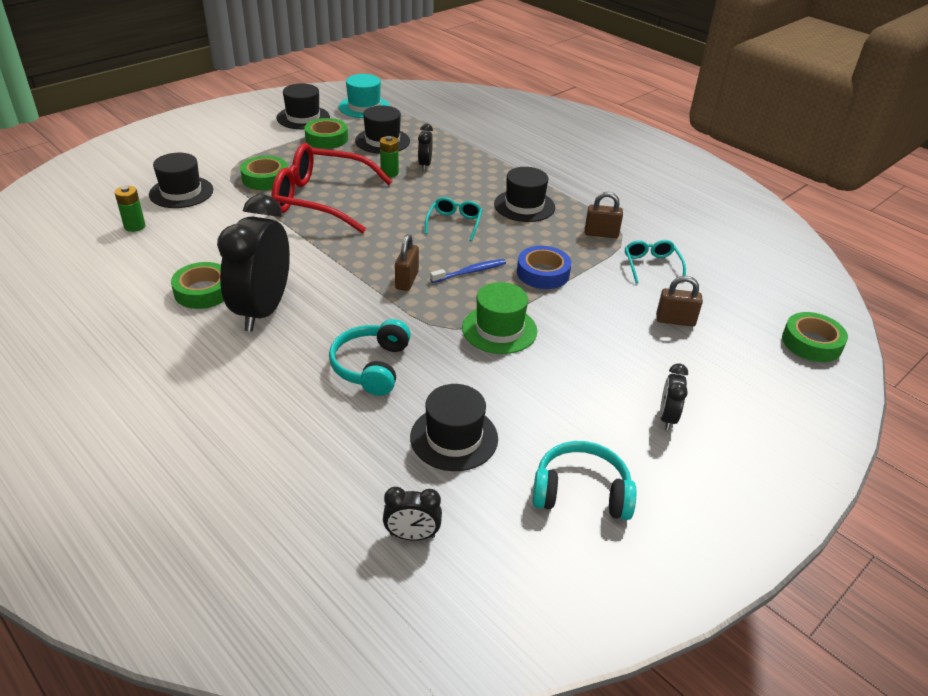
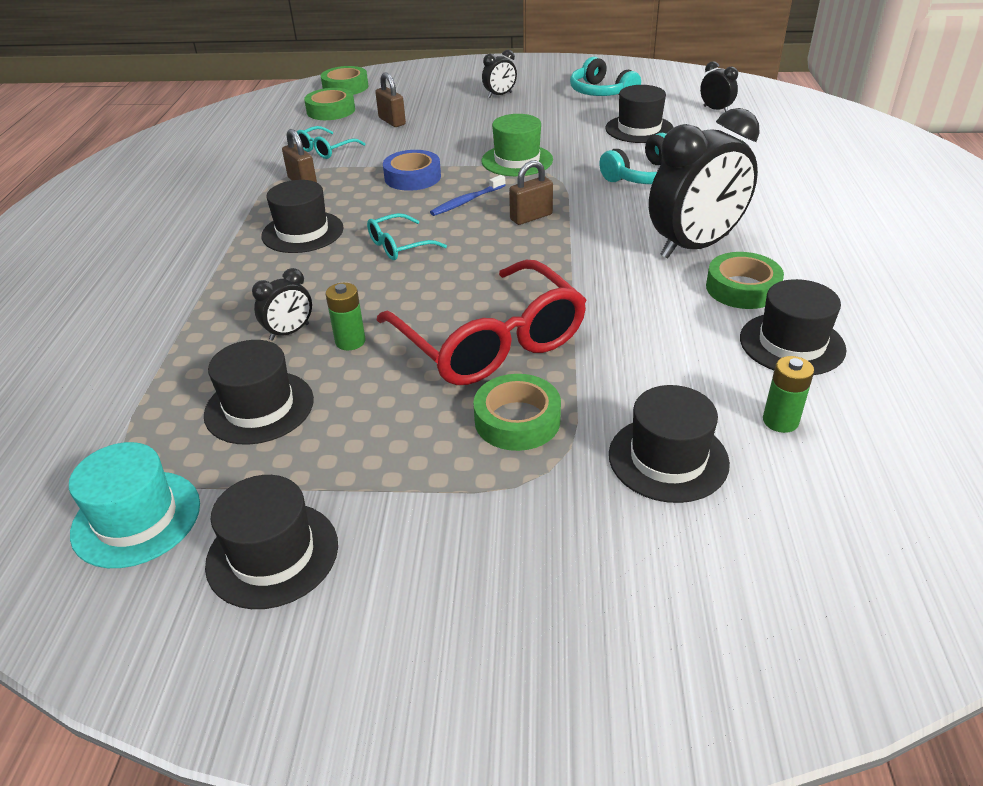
camera: 130 degrees left, 0 degrees up
(148, 268) = (791, 344): none -> black hat
(326, 139) = (322, 462): green tape -> green tape (331, 110)
(470, 272) = (467, 201): blue toothbrush -> blue toothbrush turned 60 degrees counterclockwise

